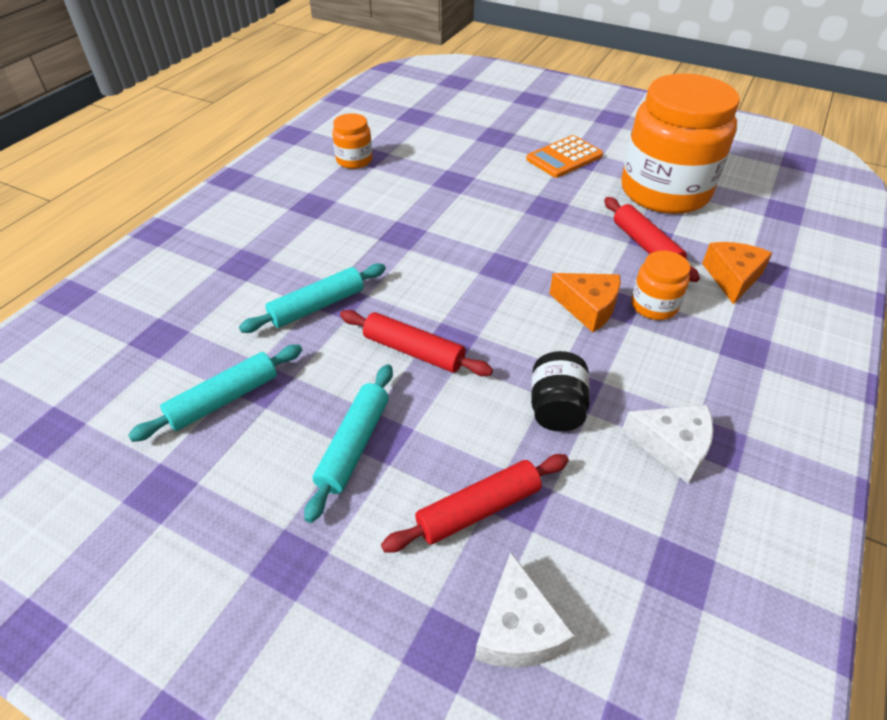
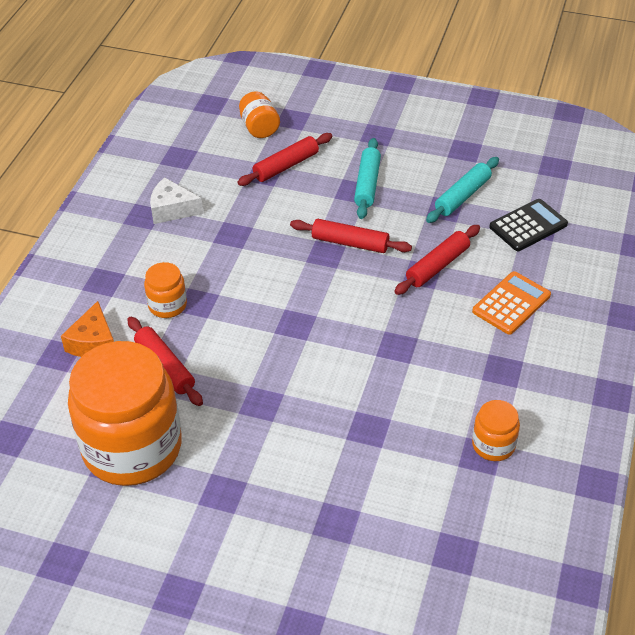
camera: 170 degrees right, 0 degrees up
(171, 340) = (528, 226): none -> black calculator
(317, 306) = (438, 266): turquoise rolling pin -> red rolling pin
(517, 629) = (259, 128): white cheese -> orange jar
(556, 408) = (244, 221): black jar -> none
(564, 157) = (245, 491): orange calculator -> orange calculator (511, 303)
(588, 307) = (221, 296): orange cheese -> none

